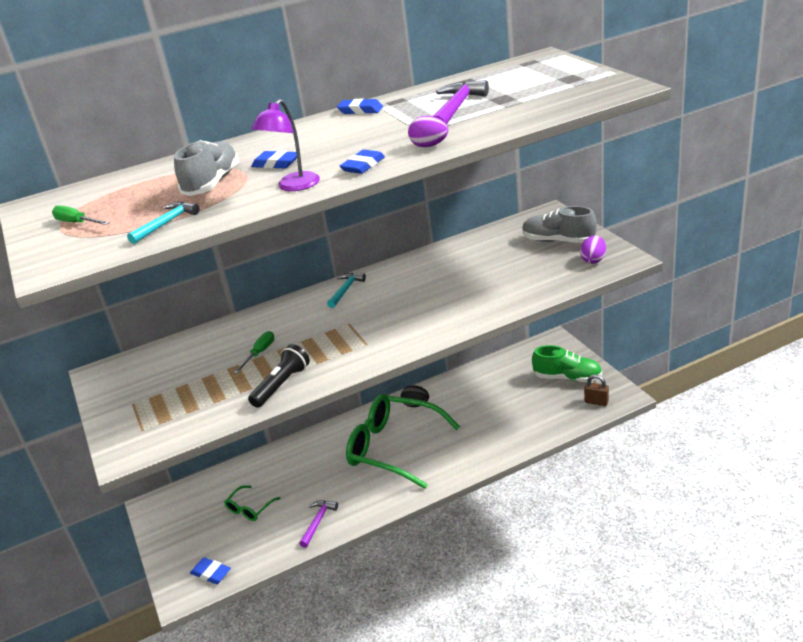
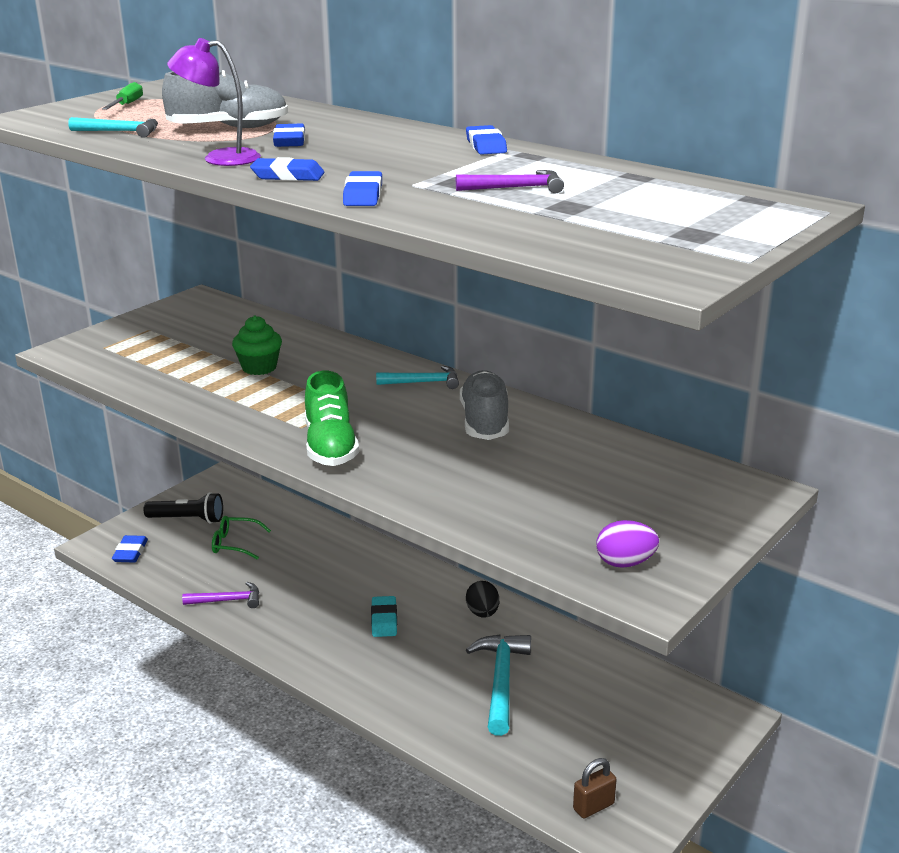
camera: 60 degrees right, 5 degrees down
(259, 353) = (259, 368): green screwdriver -> green cupcake
(282, 385) = (198, 397): black flashlight -> black flashlight (188, 519)
(394, 448) = (384, 620): green glasses -> turquoise eraser
(429, 146) = (363, 195): purple egg -> blue eraser
(456, 108) = (516, 188): purple hammer -> purple hammer, size x0.62
(482, 411) = (501, 681): none -> turquoise hammer
(558, 241) = (668, 517): grey shoe -> grey shoe (484, 422)
(567, 377) = (638, 756): green shoe -> green shoe (330, 446)
(596, 402) = (593, 806): brown padlock -> brown padlock turned 60 degrees clockwise

